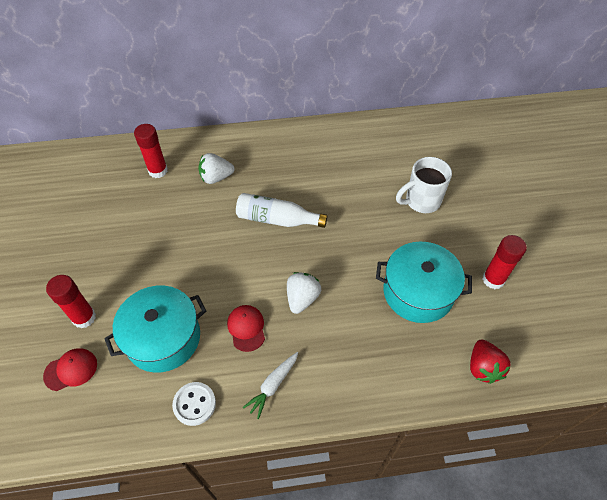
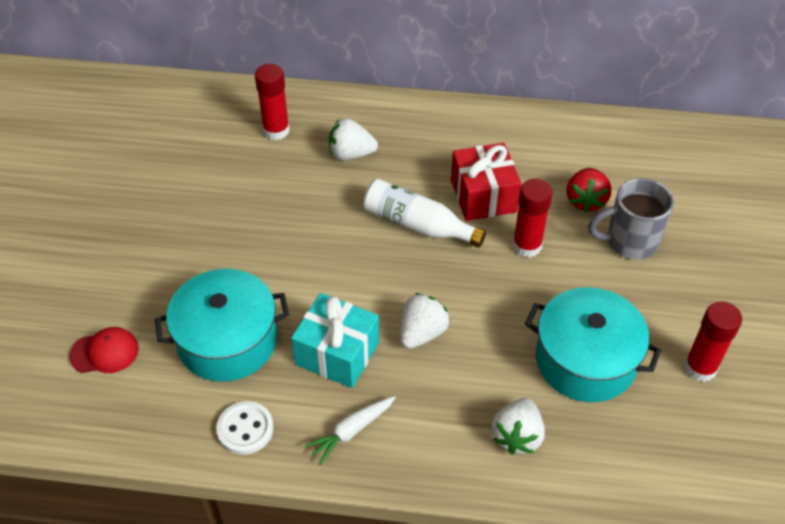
camera: 15 degrees right, 5 degrees down
(84, 317) = (136, 294): red glue stick -> red glue stick (527, 246)
(246, 328) = (337, 353): red cap -> turquoise gift
(316, 189) = (483, 196): none -> red gift
(389, 359) = (517, 436): none -> white strawberry
(421, 201) = (629, 242): white mug -> grey mug
(483, 367) = (646, 477): red strawberry -> red strawberry (585, 200)

